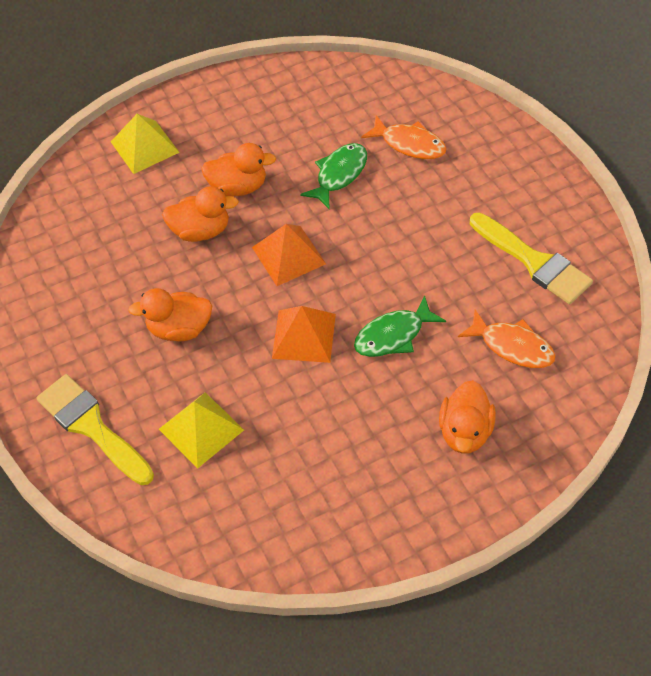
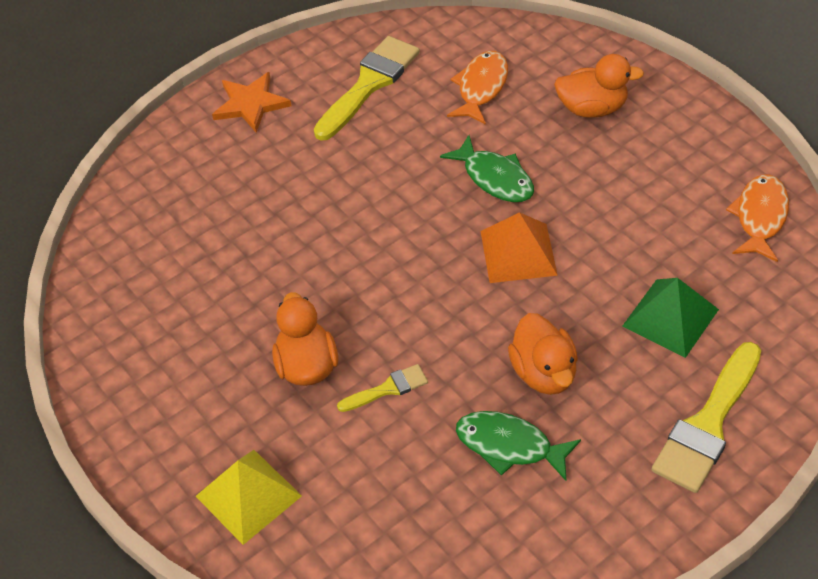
camera: 100 degrees left, 5 degrees down
(201, 231) = (388, 389): orange duck -> yellow brush
(201, 429) = (670, 317): yellow pyramid -> green pyramid
(288, 255) = (407, 290): orange pyramid -> none
(339, 174) = (270, 266): green fish -> green fish (509, 446)
(409, 144) = (211, 208): orange fish -> orange fish (760, 217)
(525, 177) = (250, 104): none -> orange star

